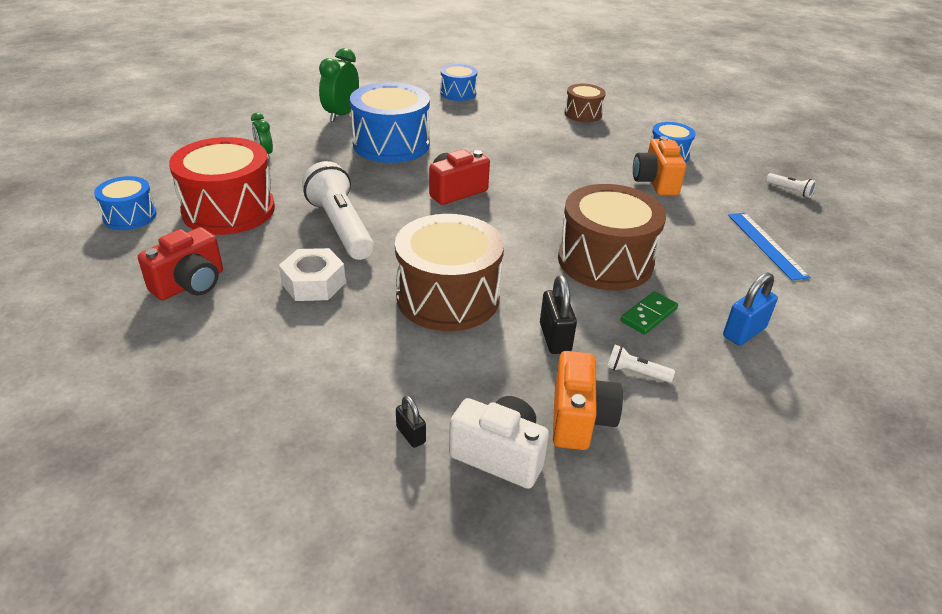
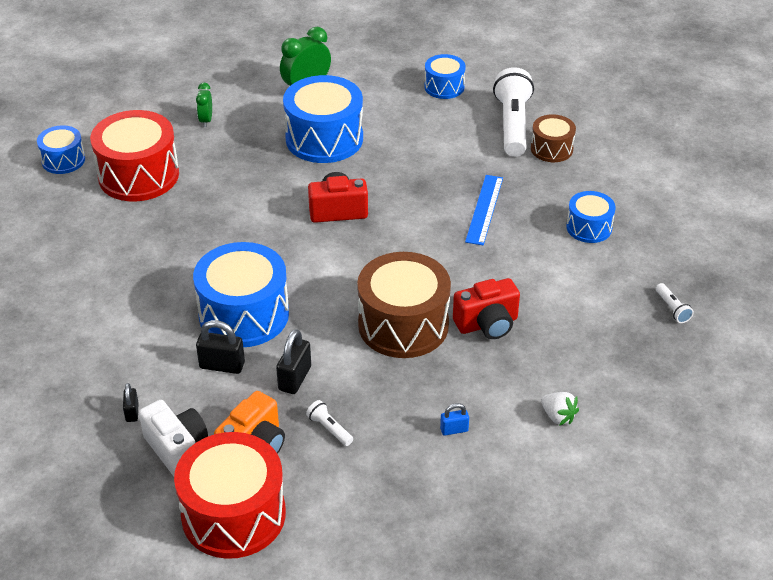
camera: 30 degrees right, 5 degrees up
(190, 284) = (68, 240): red camera -> red camera (487, 324)
(313, 283) = (154, 268): white nut -> none
(341, 227) = (213, 220): white flashlight -> white flashlight (513, 125)
(448, 297) = (244, 314): brown drum -> blue drum
(469, 351) = (222, 365): none -> black padlock
(631, 503) = (233, 514): none -> red drum
(649, 315) = (389, 386): green domino -> none
(655, 182) = (539, 256): orange camera -> none
(744, 332) = (454, 430): blue padlock -> blue padlock, size x0.59
(766, 245) = (573, 358): blue ruler -> blue ruler (484, 209)
(809, 291) = (558, 416): none -> white strawberry

